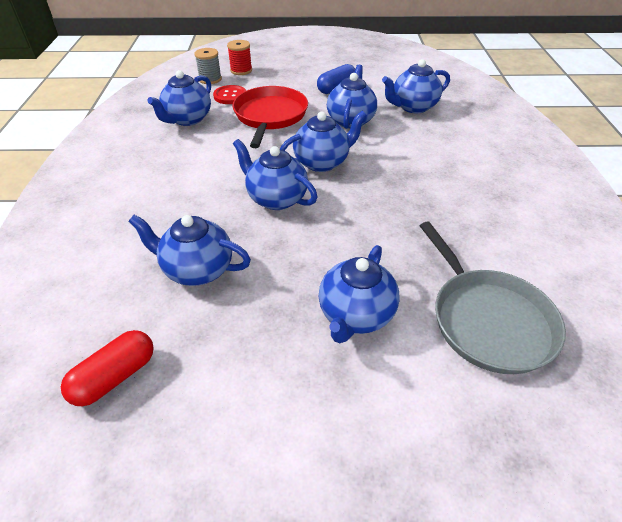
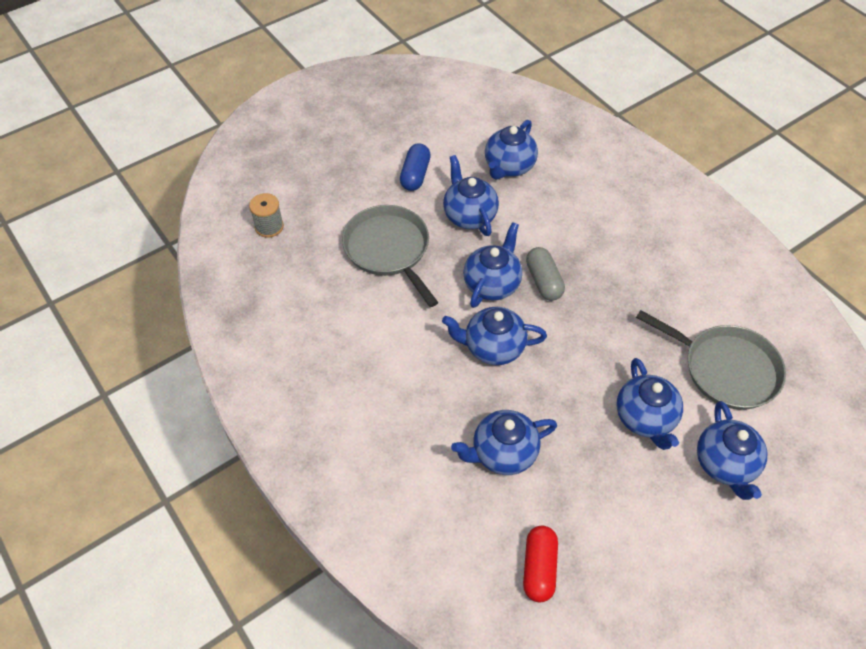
camera: 35 degrees left, 10 degrees up
(187, 119) = (311, 298): blue teapot -> blue teapot (725, 464)
(230, 96) = (319, 241): red button -> none
(241, 70) = (288, 195): red spool -> none
(270, 116) = (389, 250): red pan -> grey pan
(367, 177) = (544, 281): none -> grey capsule

